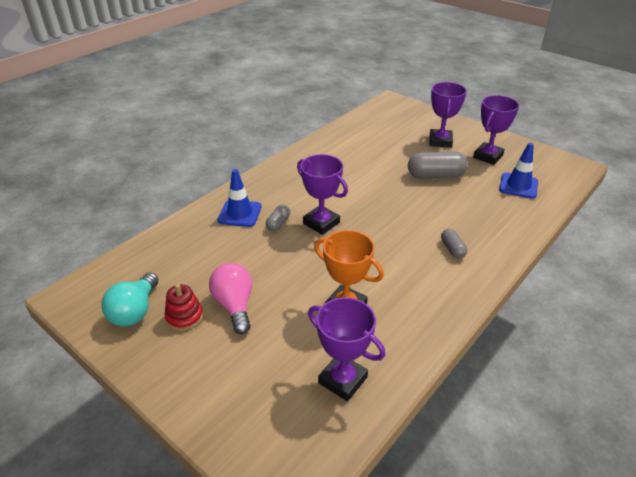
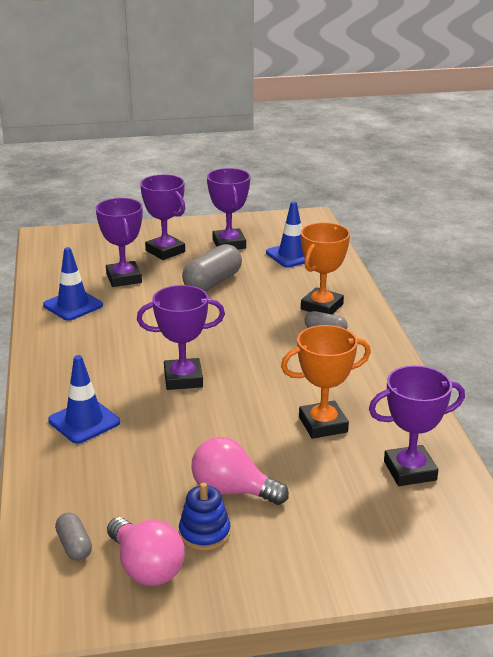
camera: 50 degrees left, 10 degrees down
(135, 311) = (146, 568): turquoise light bulb -> pink light bulb
(184, 317) = (204, 533): red stacking toy -> blue stacking toy
(278, 223) = (142, 404): grey capsule -> grey capsule (74, 546)
(339, 147) = (73, 305): none -> blue traffic cone
(390, 145) = (124, 278): none -> purple trophy
(478, 232) = (321, 307): none -> orange trophy

